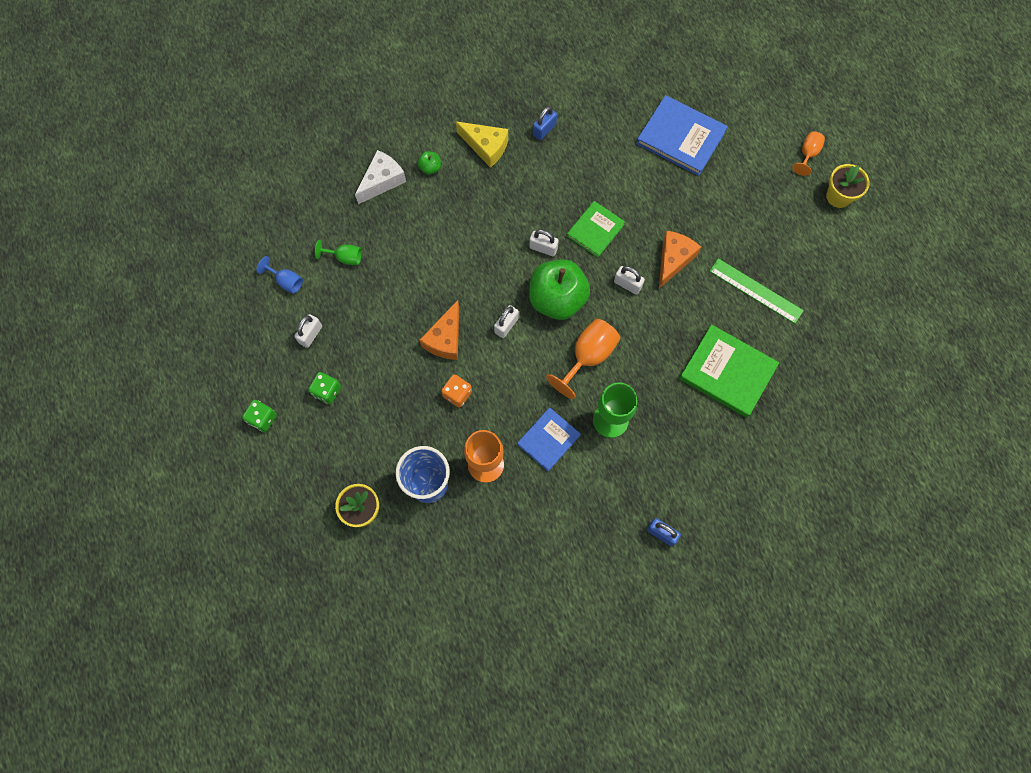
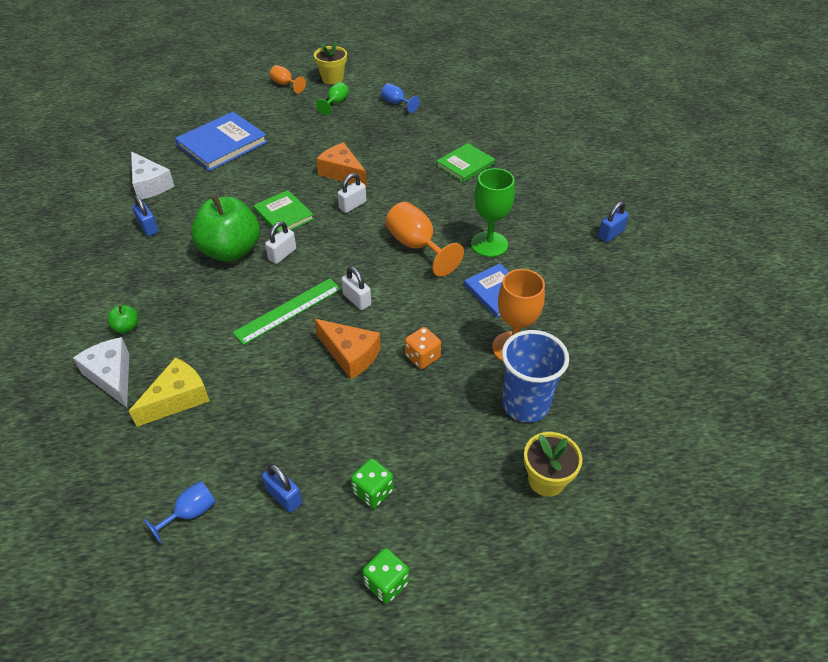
camera: 75 degrees left, 25 degrees down
(310, 334) = (284, 496): white padlock -> blue padlock
(345, 257) = (193, 436): green goblet -> green goblet (335, 103)
(486, 147) = (135, 275): yellow cheese -> yellow cheese (177, 399)
(557, 299) = (345, 255): green apple -> green apple (231, 251)
(600, 105) = (150, 185): none -> white cheese
(727, 372) = (465, 165): green book -> green book, size x0.63
(755, 291) = (395, 135): green ruler -> green ruler (288, 310)
(815, 276) = (396, 103): none -> blue goblet

